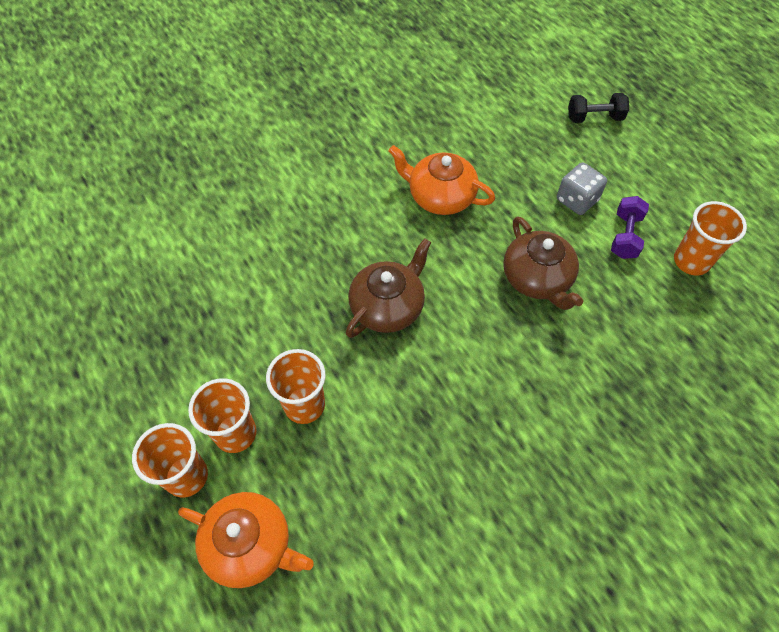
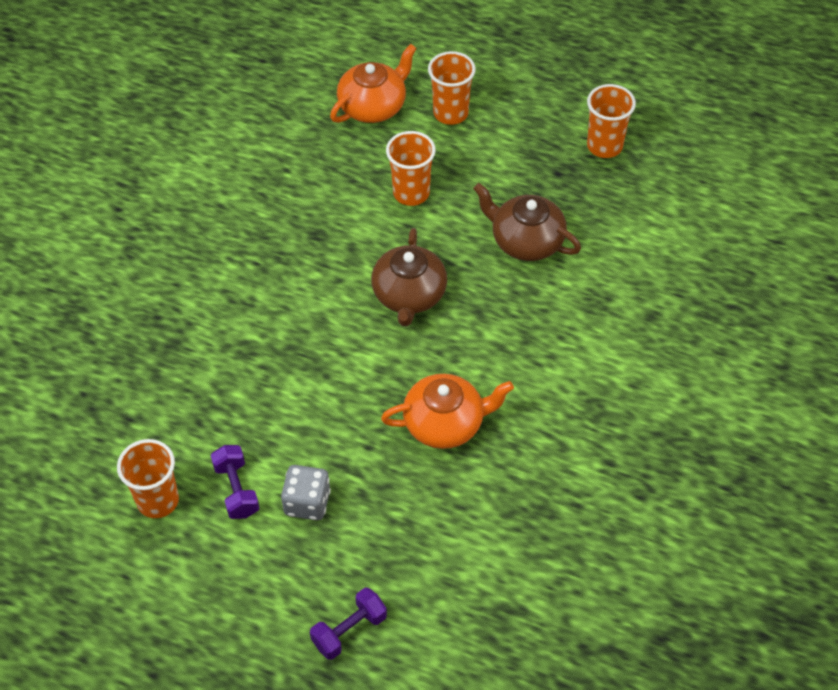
camera: 145 degrees right, 5 degrees down
(235, 433) = (443, 151): orange cup -> orange cup (604, 146)
(250, 545) = (373, 106): orange teapot -> orange teapot turned 150 degrees clockwise
(537, 278) = (296, 395): brown teapot -> brown teapot (526, 241)
(594, 118) = (349, 630): black dumbbell -> purple dumbbell

